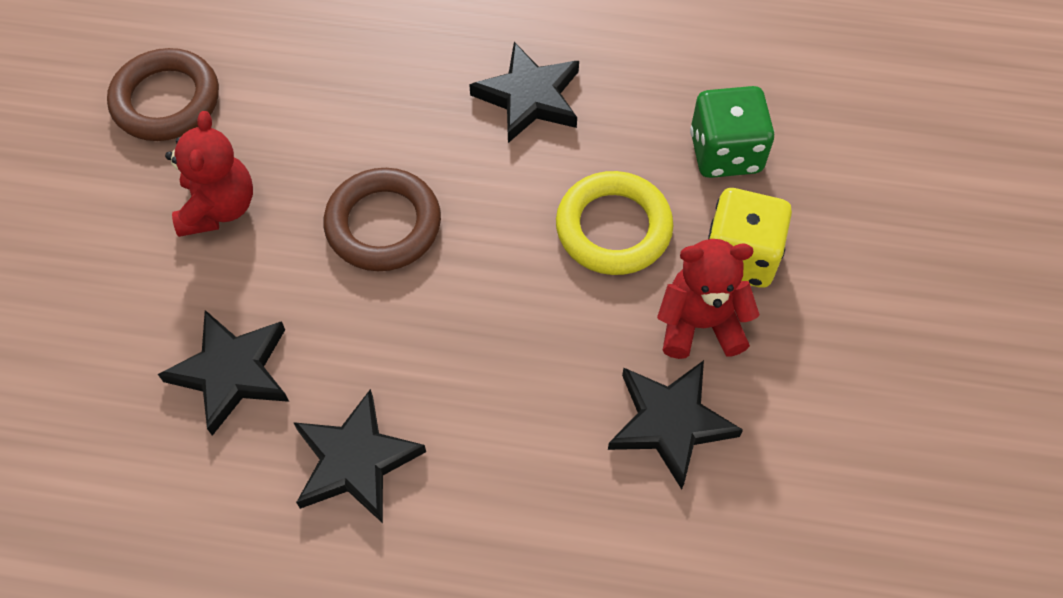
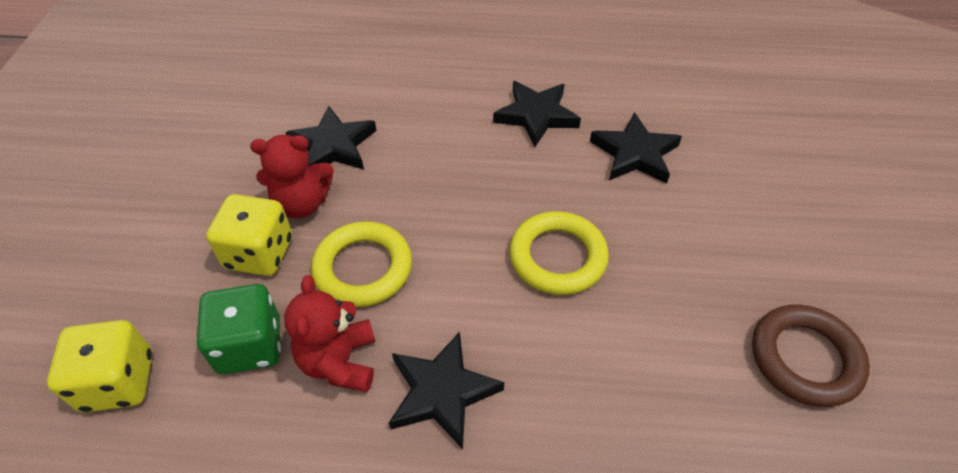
camera: 175 degrees right, 10 degrees down
(218, 207) = (700, 261): red teddy bear -> red teddy bear (339, 362)
(383, 224) = (557, 257): brown ring -> yellow ring
(848, 128) = (118, 382): none -> yellow dice

